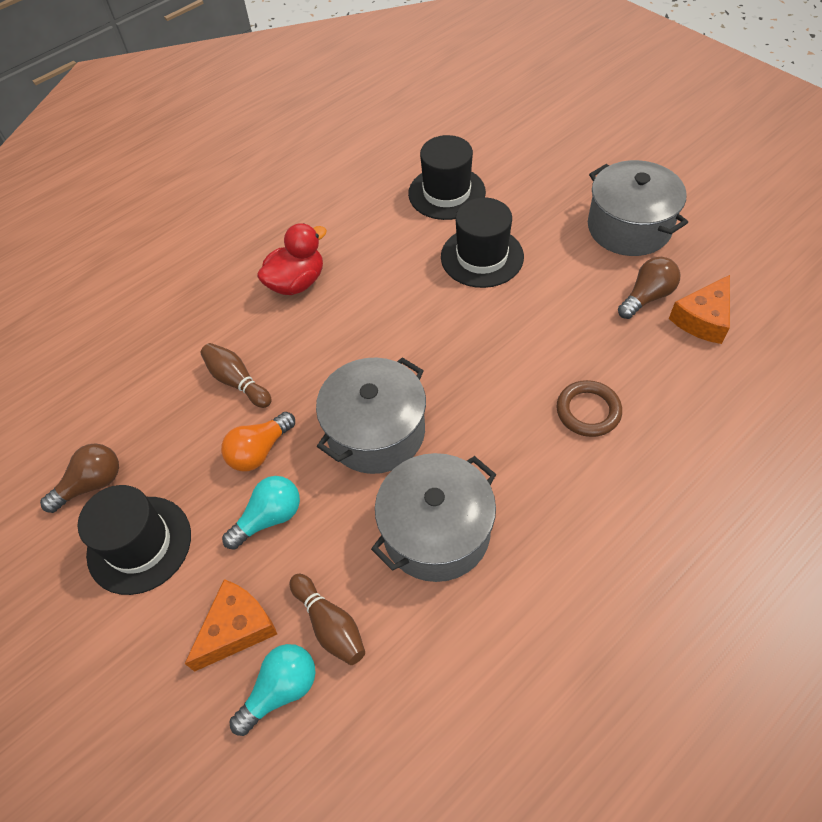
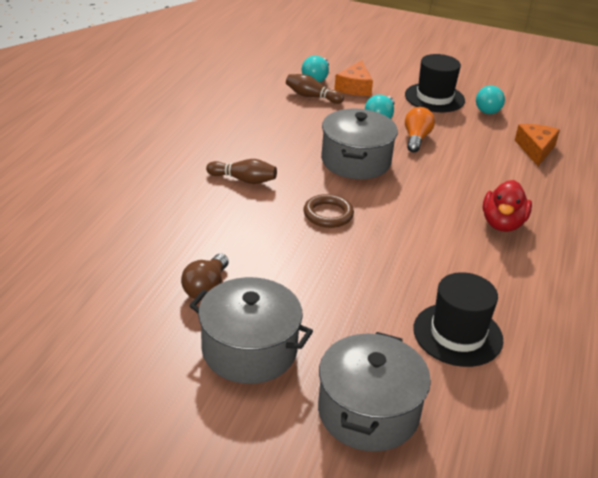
camera: 145 degrees right, 20 degrees down
(92, 484) = (489, 109): brown light bulb -> turquoise light bulb
(237, 381) = (469, 162): brown bowling pin -> brown bowling pin (244, 180)
(436, 531) = (283, 133): grey pot -> grey pot (368, 412)
(482, 257) = (373, 282): black hat -> none
(588, 411) = (221, 202): brown ring -> brown ring (328, 214)
(703, 319) = (150, 283): orange cheese -> orange cheese (535, 149)

